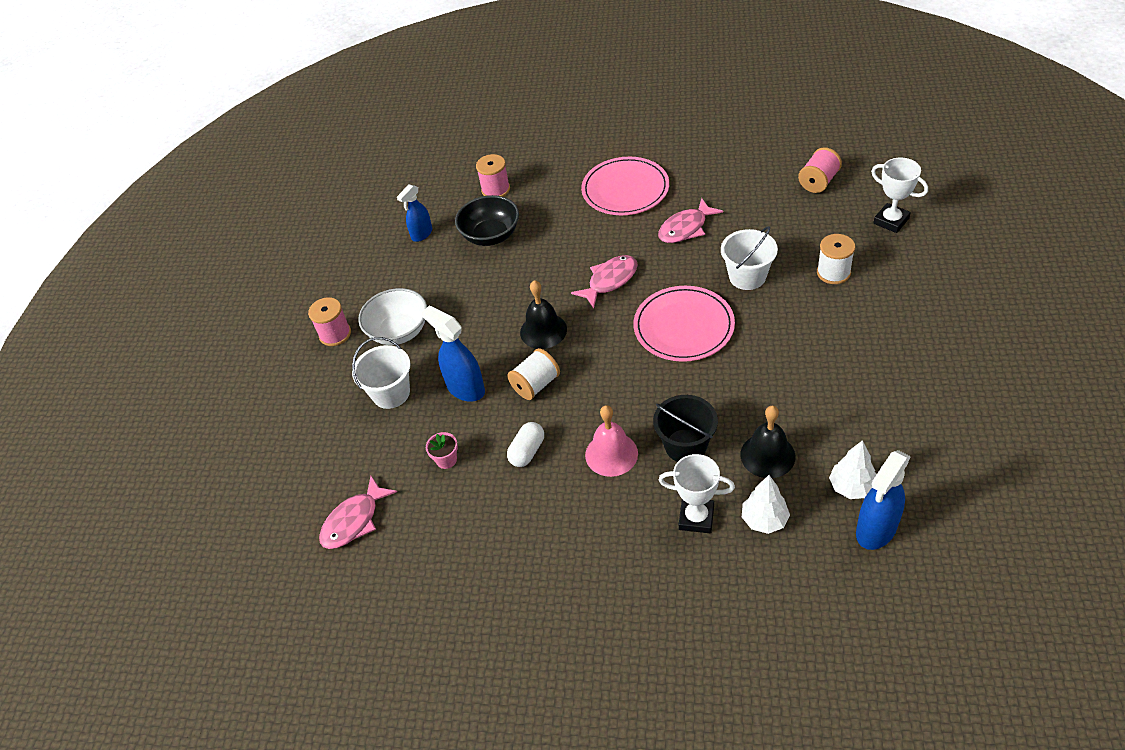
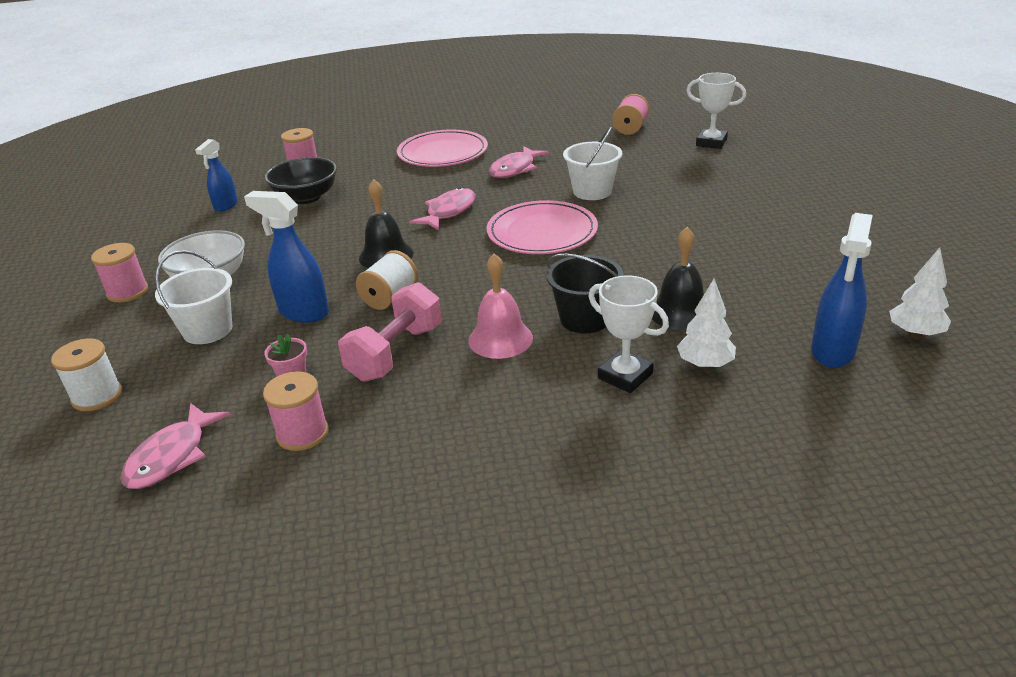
camera: 20 degrees left, 15 degrees down
(445, 520) = (302, 433): none -> pink spool
(527, 451) = (396, 353): white capsule -> pink dumbbell
(696, 518) = (625, 376): white trophy -> white trophy turned 45 degrees clockwise
(833, 272) = (676, 179): white spool -> white spool (97, 396)
(851, 487) = (785, 322): white tree -> white tree (915, 333)

